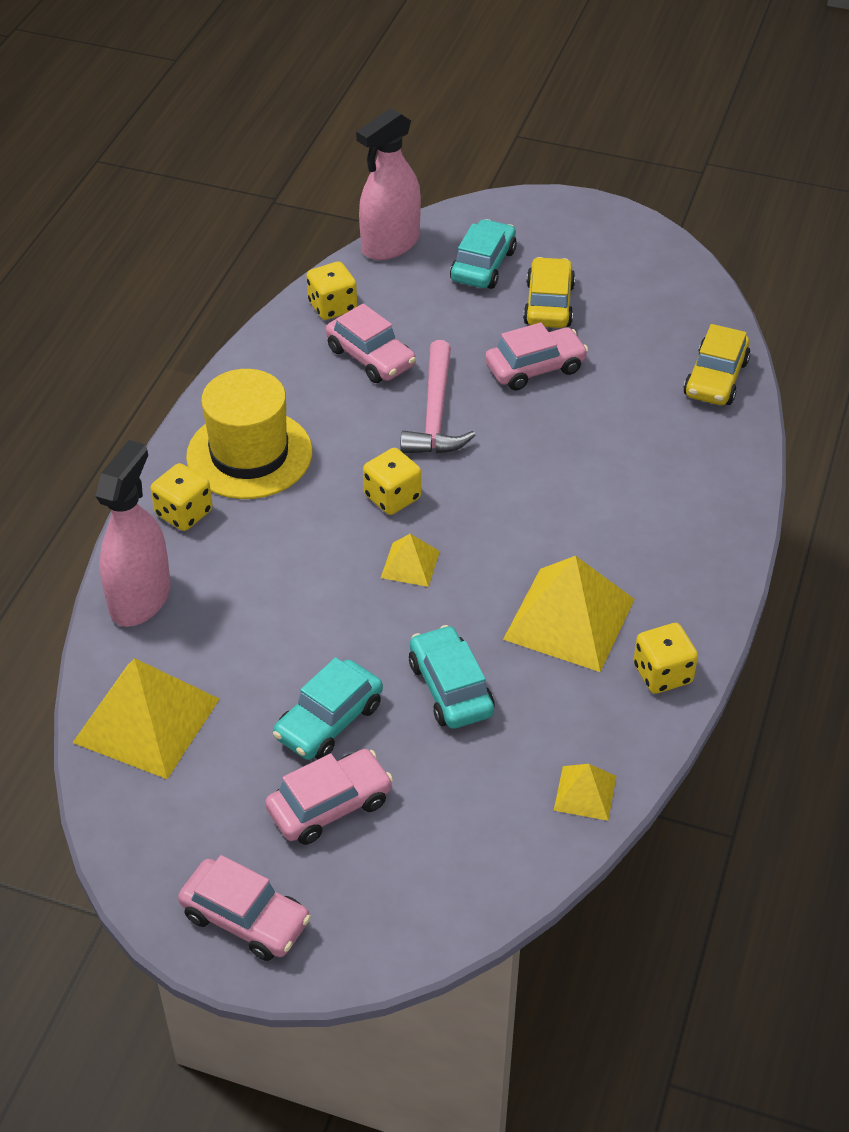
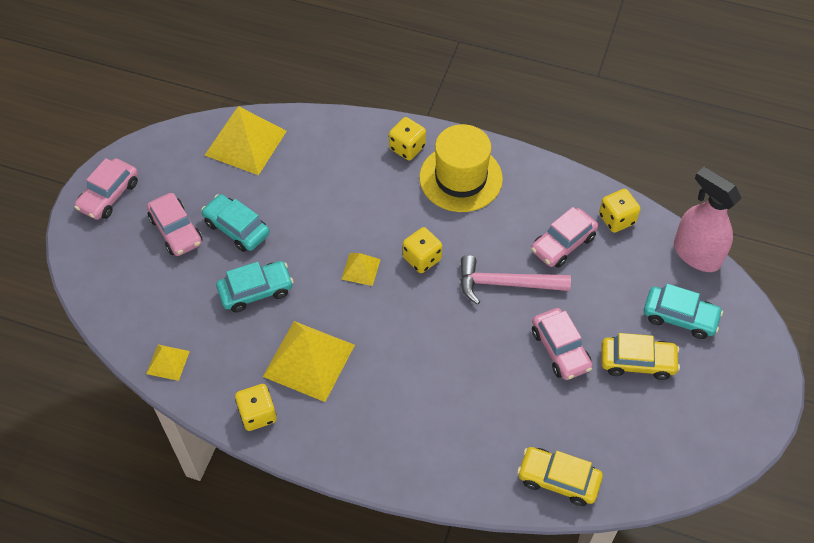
camera: 90 degrees right, 10 degrees up
(140, 598) = (337, 132): pink spray bottle -> none

